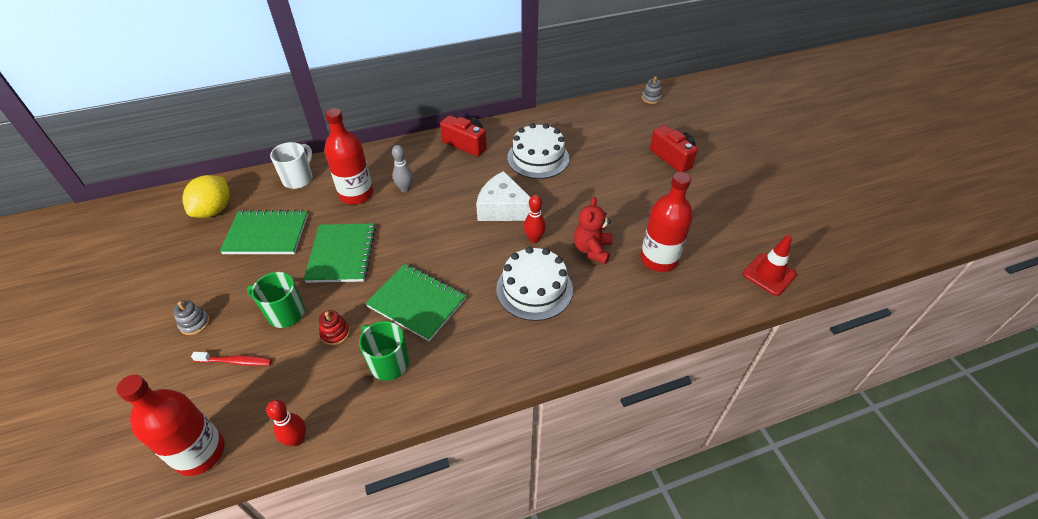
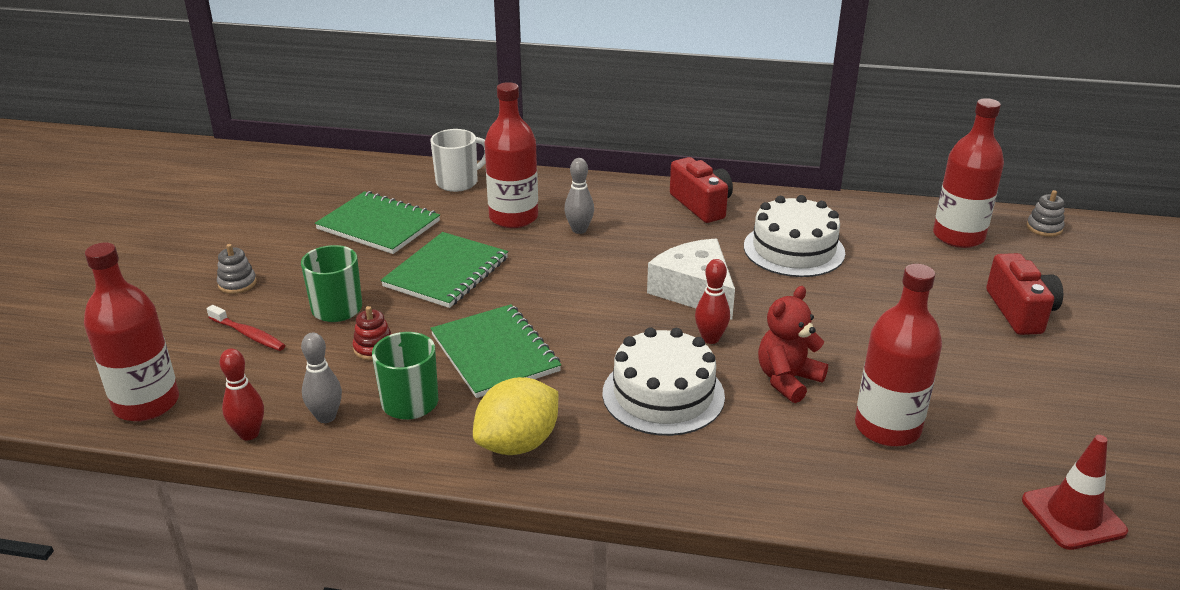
camera: 30 degrees right, 15 degrees down
(214, 210) = (342, 185): yellow lemon -> yellow lemon (518, 444)
(341, 400) = (326, 417): none -> grey bowling pin
(615, 118) = (958, 236): none -> red bottle

